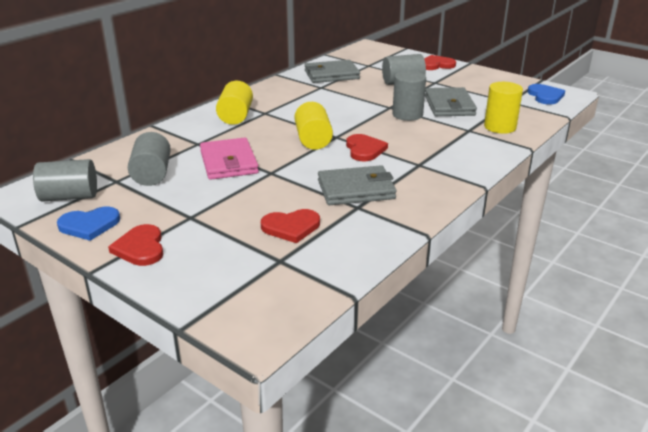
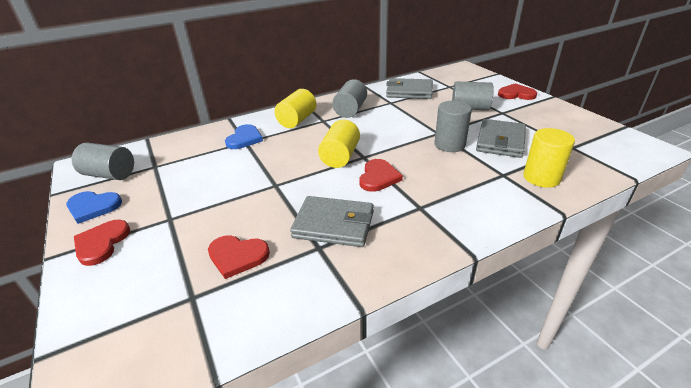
camera: 25 degrees right, 5 degrees up
(152, 174) = (184, 165): grey cylinder -> grey cylinder (350, 110)
(229, 162) = (251, 166): pink wallet -> none
(545, 96) = (619, 147): blue heart -> blue heart (244, 139)

